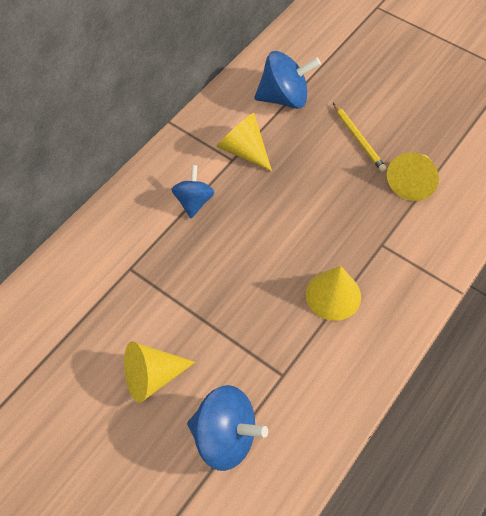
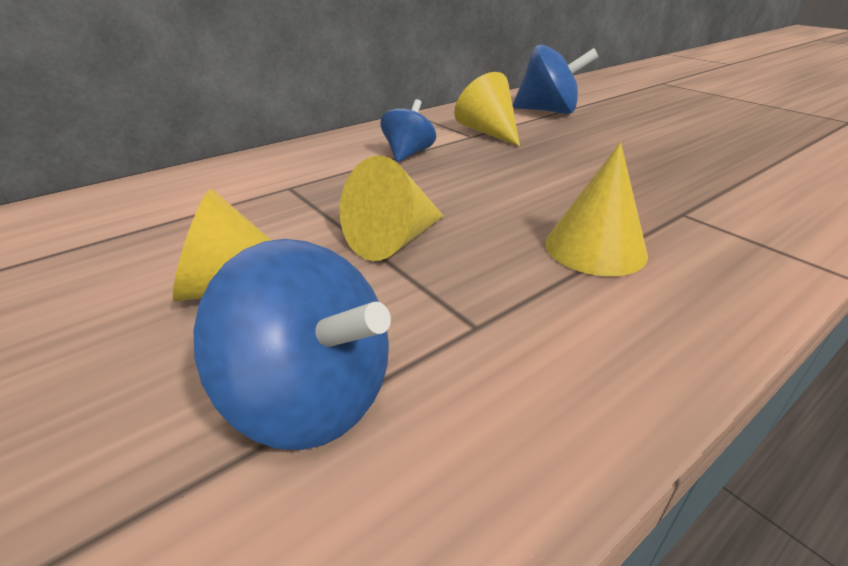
camera: 15 degrees right, 25 degrees down
(358, 139) = (641, 139): yellow pencil -> none
(412, 182) = (725, 172): yellow cone -> yellow cone (393, 240)

